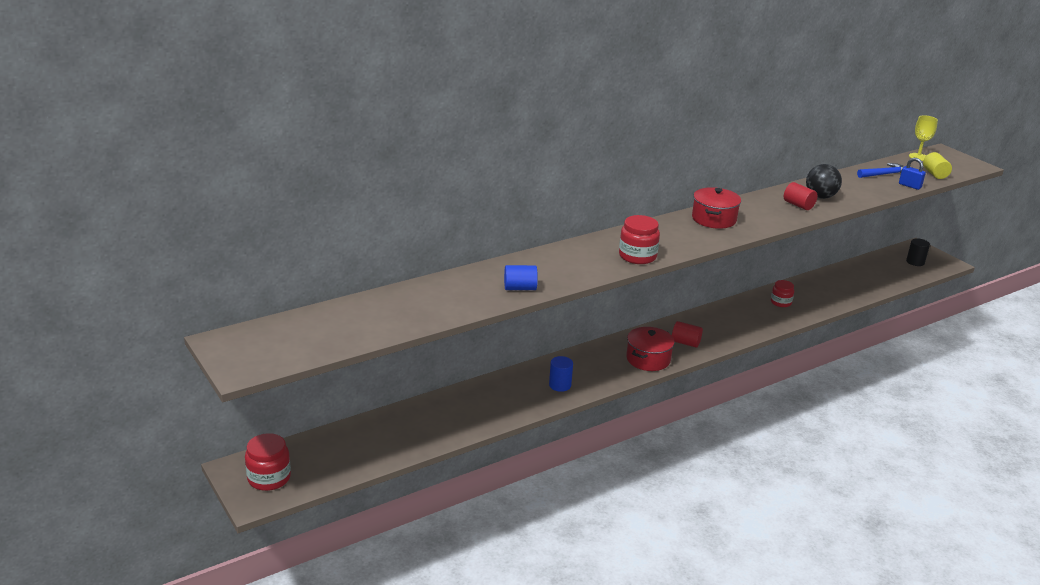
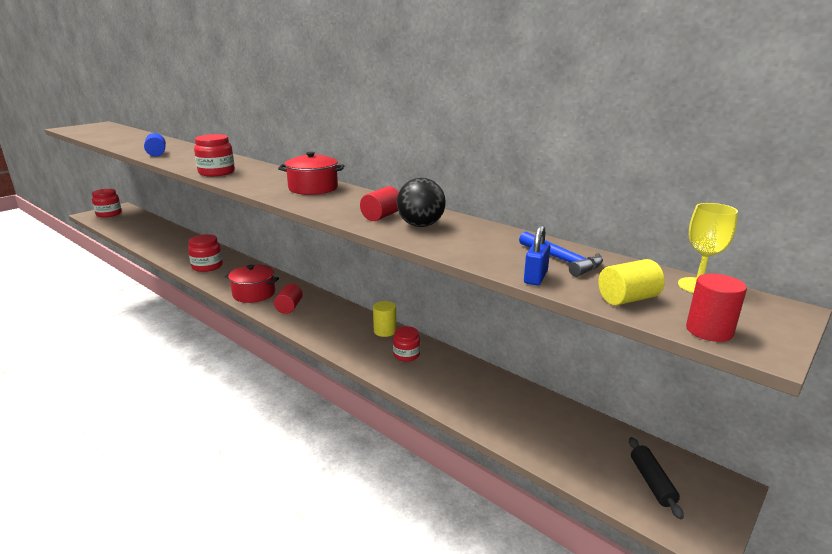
camera: 75 degrees right, 5 degrees down
(560, 385) = (207, 266): blue cylinder -> red jar
(742, 305) = (385, 331): none -> yellow cylinder
(915, 262) = (652, 482): black cylinder -> black rolling pin
(965, 169) = (709, 331): none -> red cylinder

